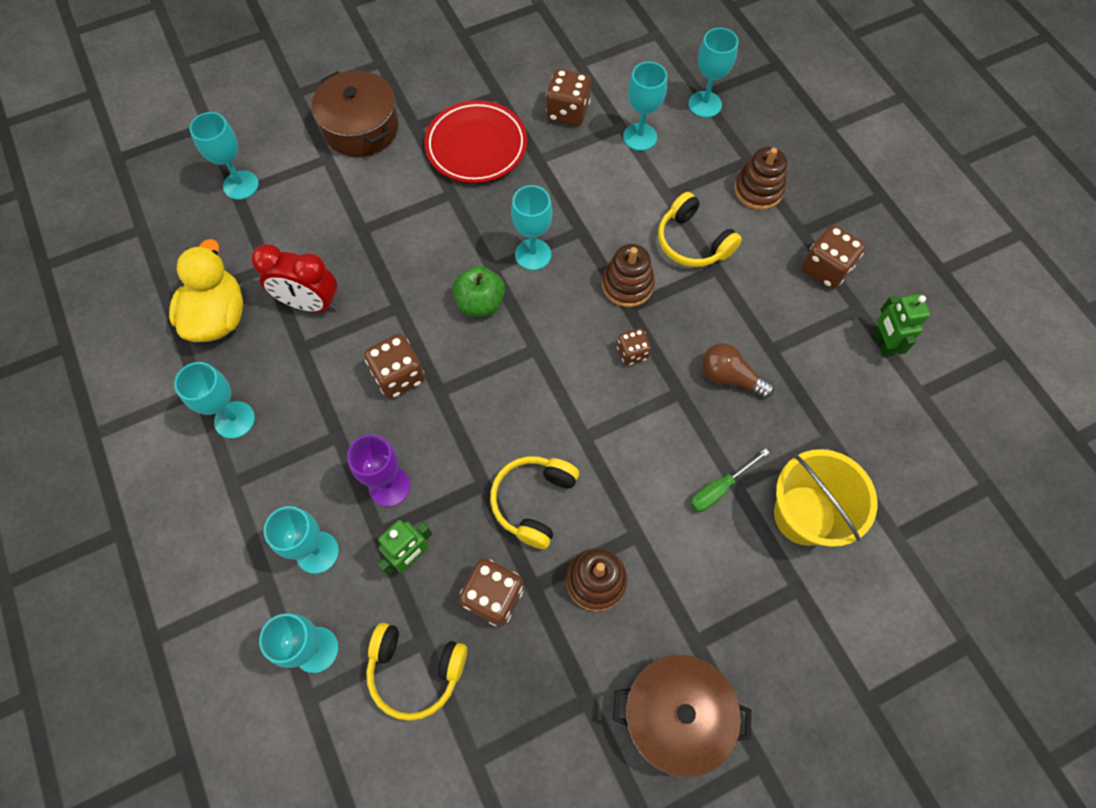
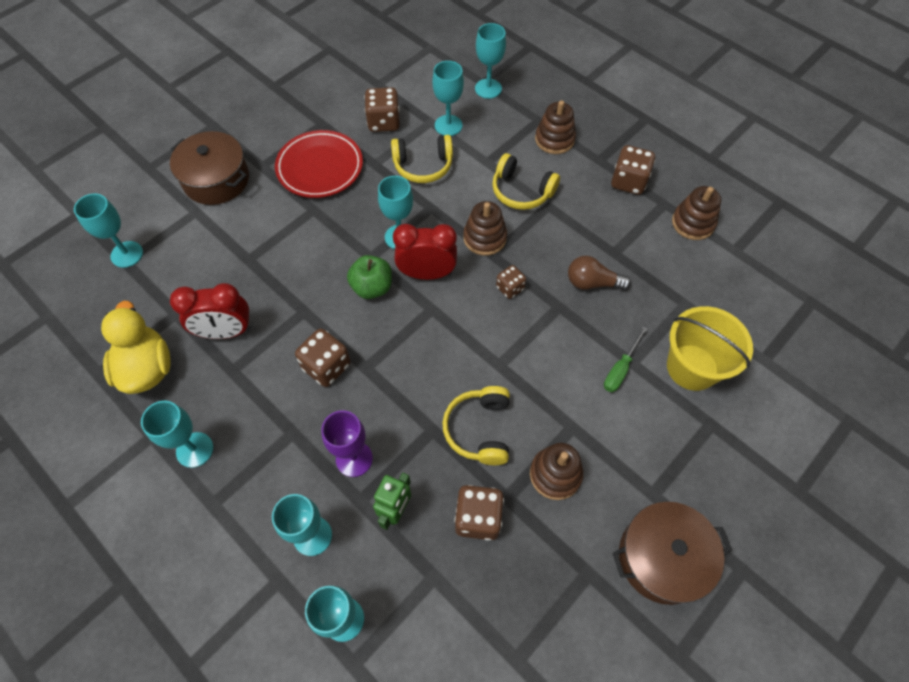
camera: 20 degrees left, 5 degrees down
(415, 670) = (437, 604): yellow headphones -> yellow headphones (423, 166)
(546, 306) = (427, 273): none -> red clock
(882, 343) = (693, 223): green robot -> brown stacking toy

